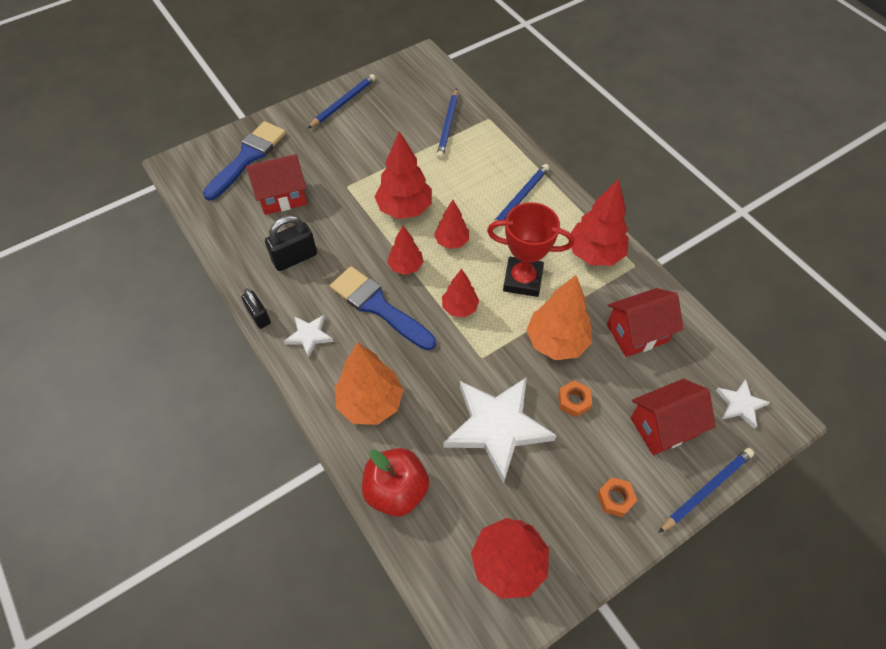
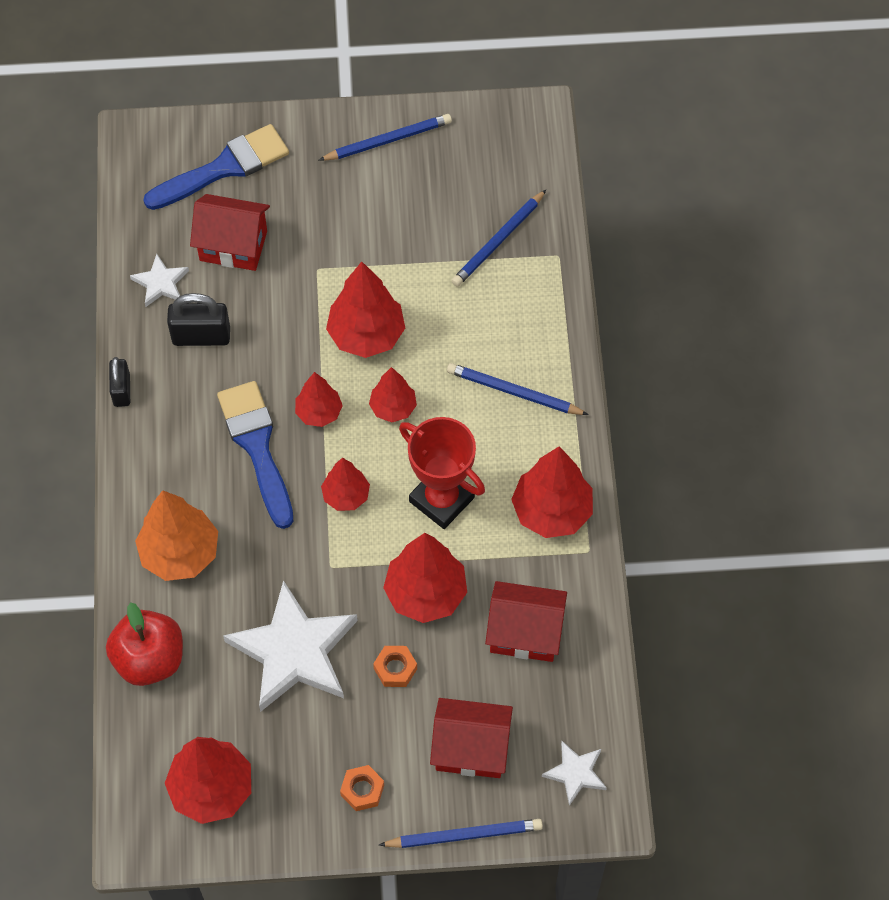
camera: 30 degrees right, 5 degrees up
(309, 336) = (162, 442): white star -> white star (161, 283)
(519, 199) = (514, 392): blue pencil -> blue pencil turned 135 degrees counterclockwise
(556, 342) = (426, 593): orange tree -> red tree

